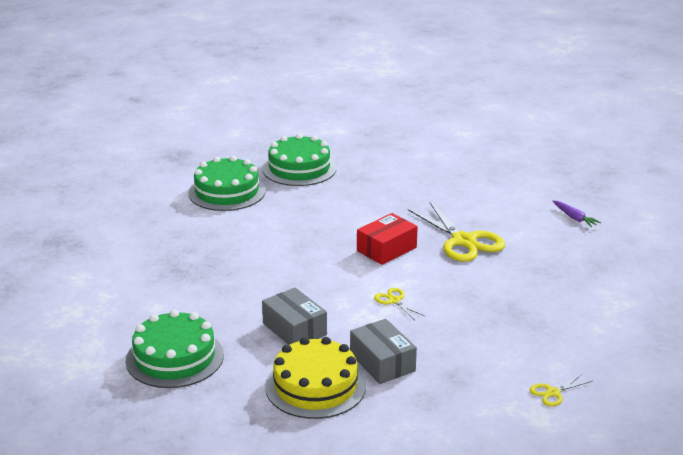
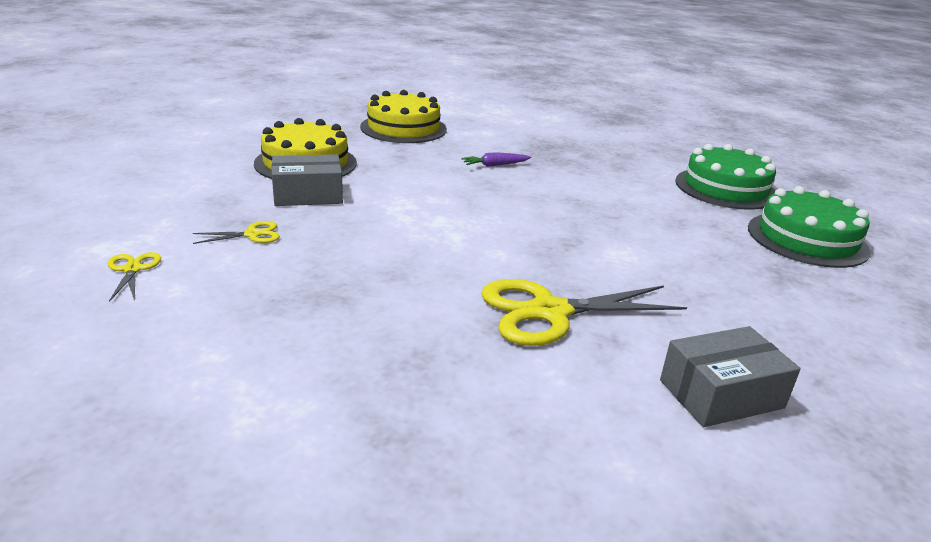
camera: 105 degrees right, 0 degrees up
(175, 357) = (403, 128): green cake -> yellow cake
(294, 329) = (406, 171): grey box -> grey box (721, 394)
(386, 249) = (548, 248): red box -> none
(394, 301) = (419, 226): yellow scissors -> yellow scissors (252, 234)
(574, 218) = (606, 483): purple carrot -> purple carrot (495, 165)

